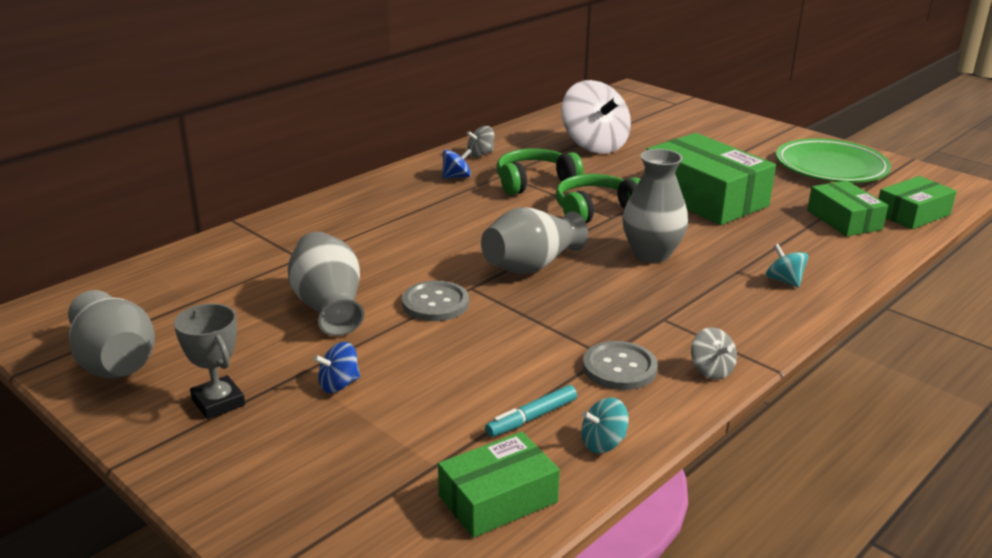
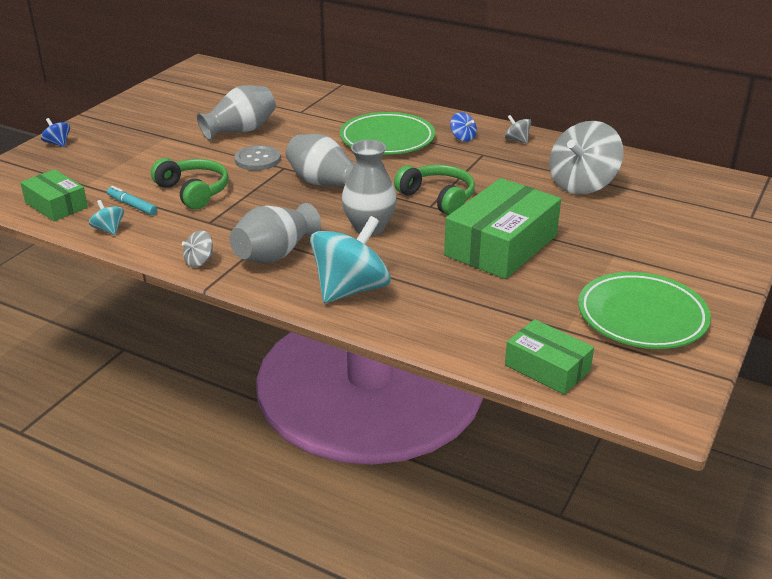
camera: 75 degrees right, 5 degrees up
(115, 364) = (165, 94): grey vase -> grey vase (275, 254)
(218, 402) = (135, 123): grey trophy -> none
(339, 384) = (157, 148): blue spinning top -> blue spinning top (58, 143)
(431, 215) = (387, 139): none -> green plate
(534, 182) = (476, 168): green headphones -> green headphones (193, 191)
(594, 145) = (582, 184): white spinning top -> grey spinning top
(619, 368) = (194, 228): grey button -> none
(784, 281) = (351, 289): turquoise spinning top -> turquoise spinning top, size x2.26
(844, 220) = (501, 322): green box -> none

